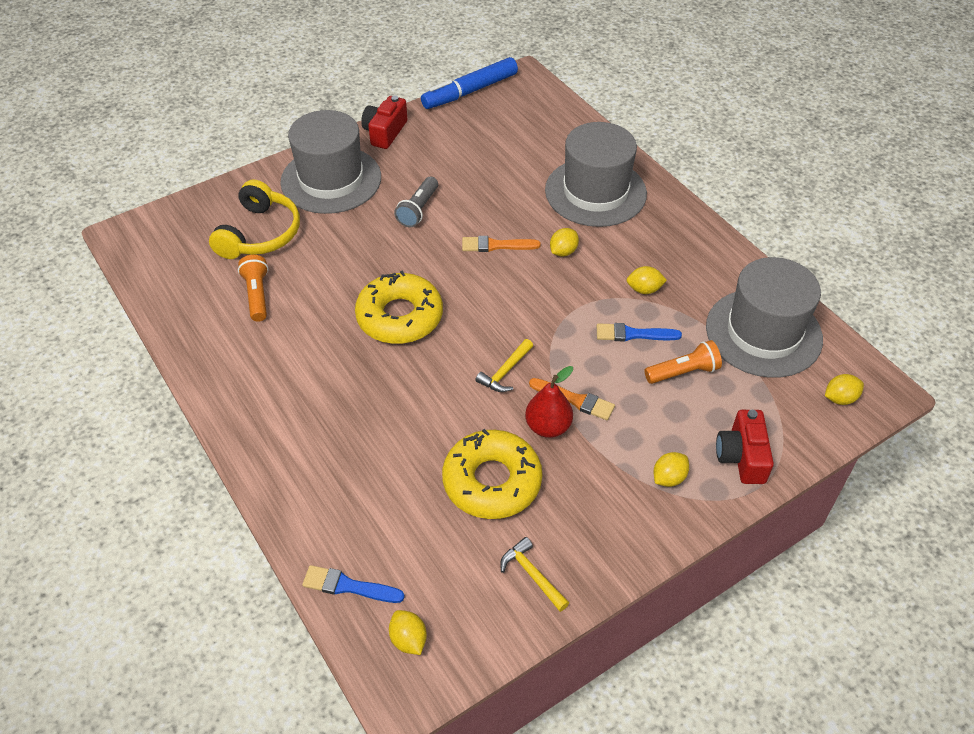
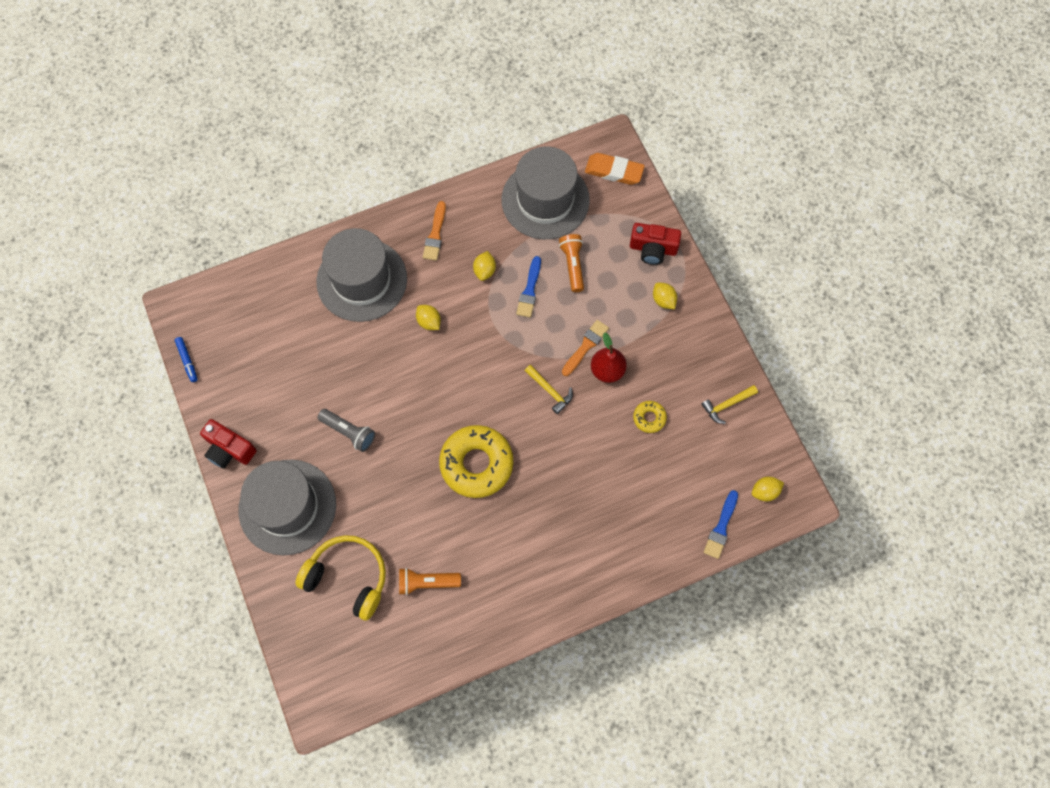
camera: 80 degrees left, 20 degrees up
(470, 91) = (187, 361): blue marker -> blue marker, size x0.45
(492, 481) = (649, 418): yellow donut -> yellow donut, size x0.46
(496, 245) = (410, 373): orange brush -> orange brush (435, 234)
(840, 398) = (614, 171): yellow lemon -> orange eraser

